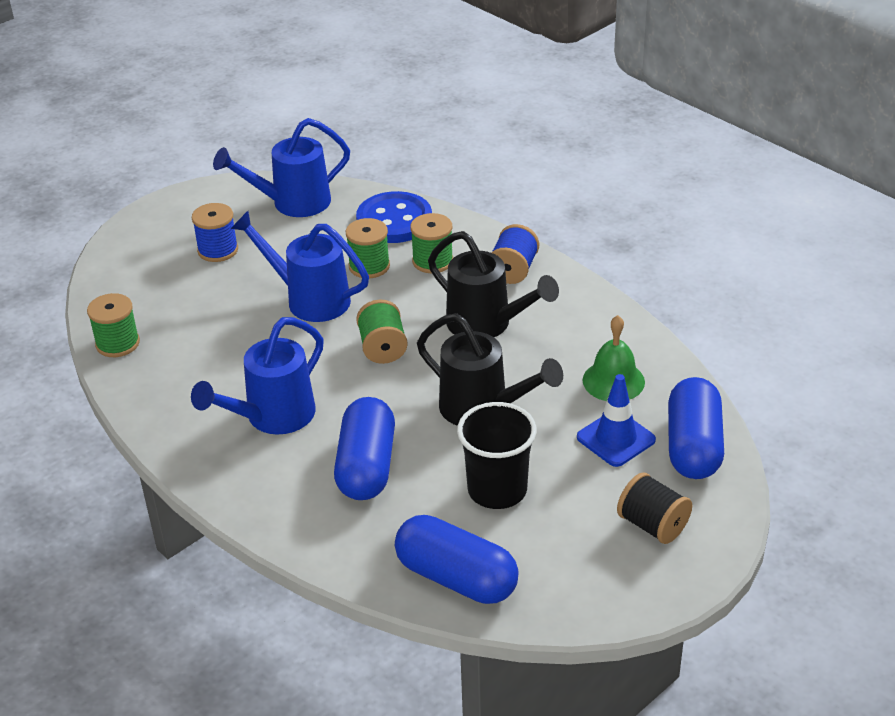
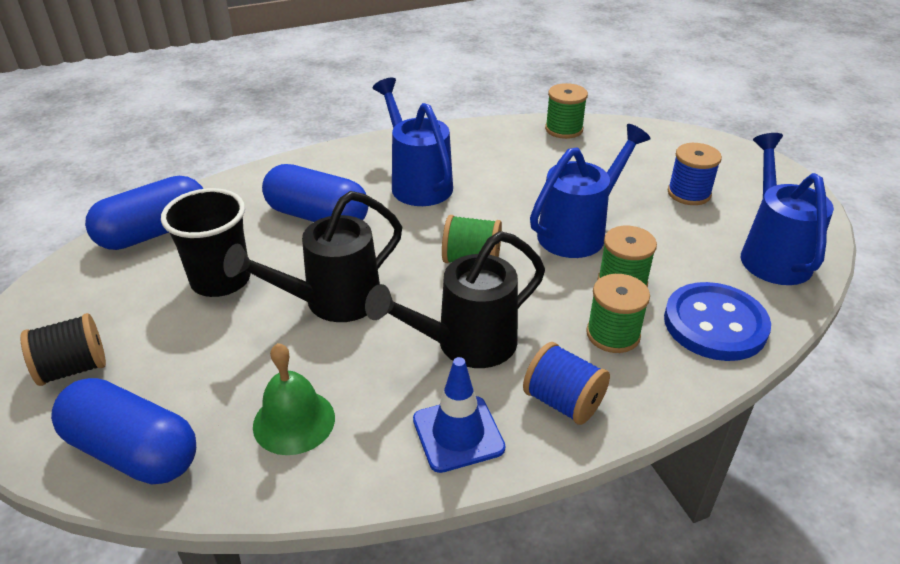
camera: 110 degrees right, 0 degrees up
(616, 439) = (206, 386): blue traffic cone -> blue traffic cone (458, 434)

